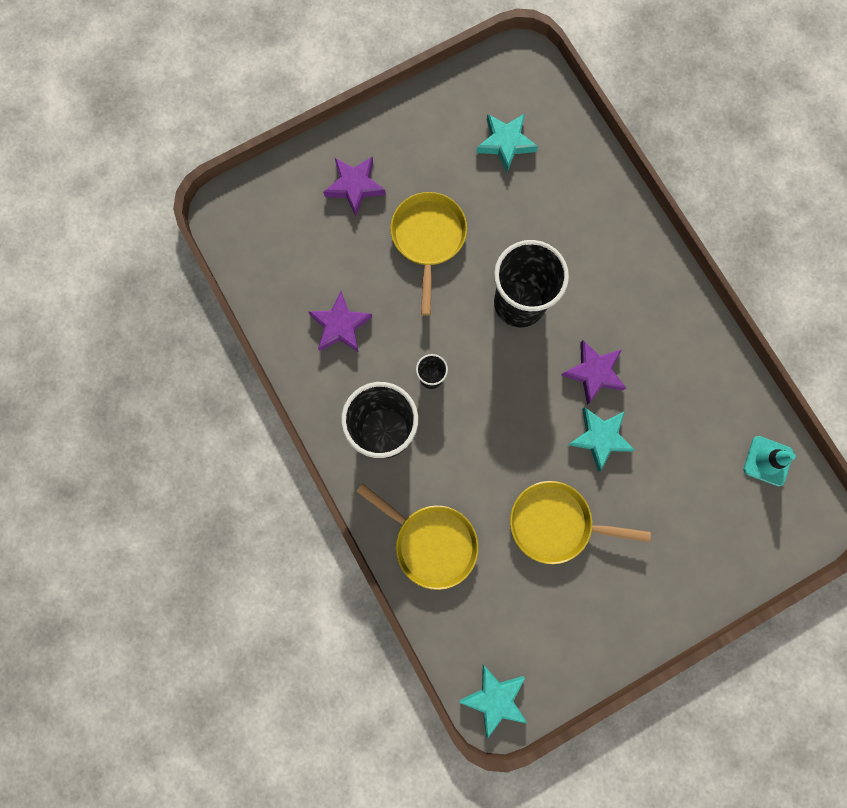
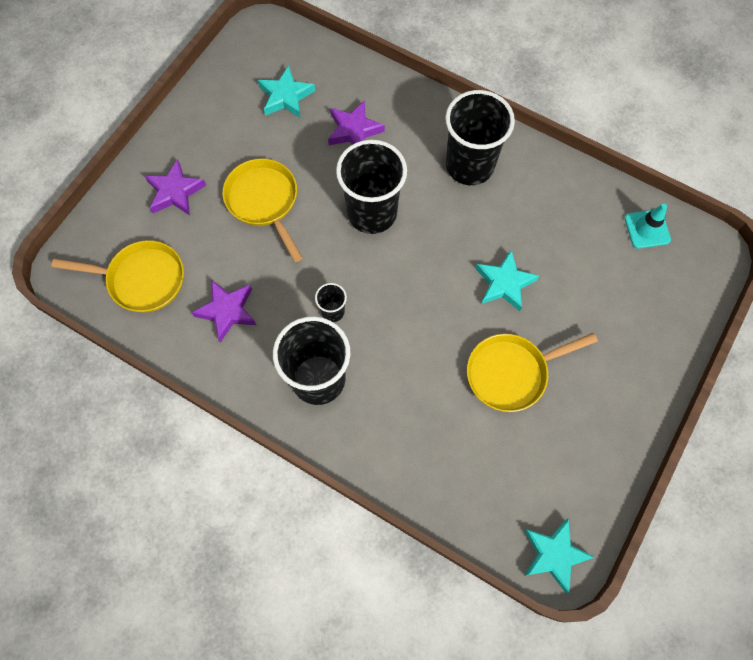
camera: 30 degrees left, 10 degrees down
(431, 542) = (415, 451): yellow pan -> yellow pan (141, 279)
(594, 372) = (467, 235): purple star -> purple star (354, 130)
(637, 306) = (469, 165): none -> black cup

